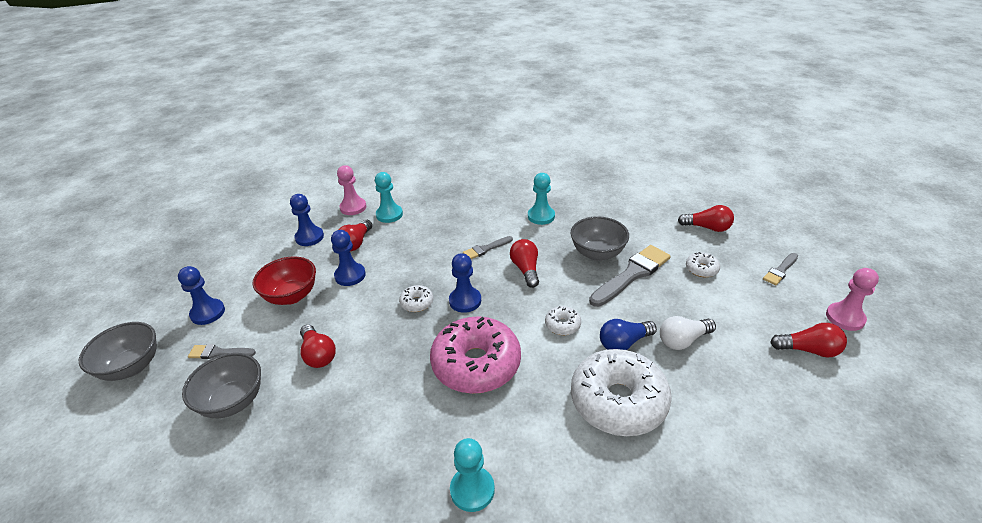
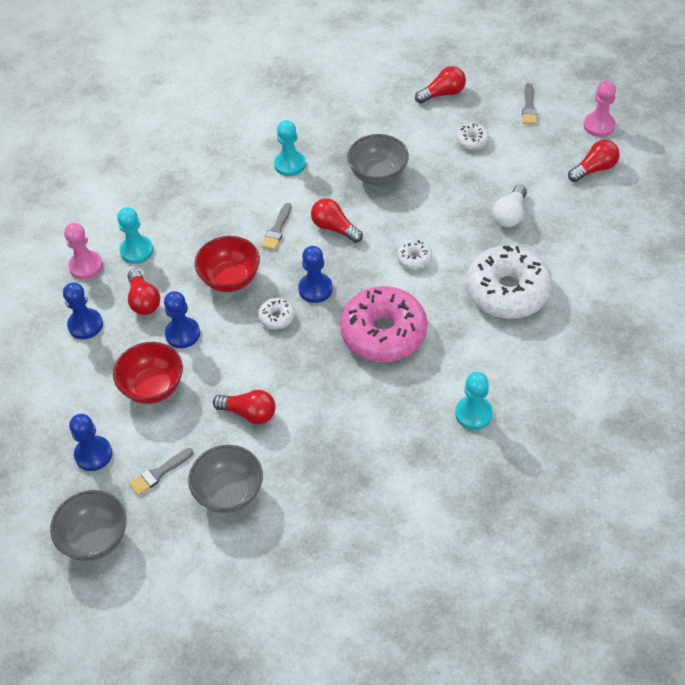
camera: 40 degrees left, 15 degrees up
(419, 261) = (230, 279): none -> red bowl
(624, 343) = (472, 244): blue light bulb -> none
(632, 274) = (424, 179): grey brush -> none

